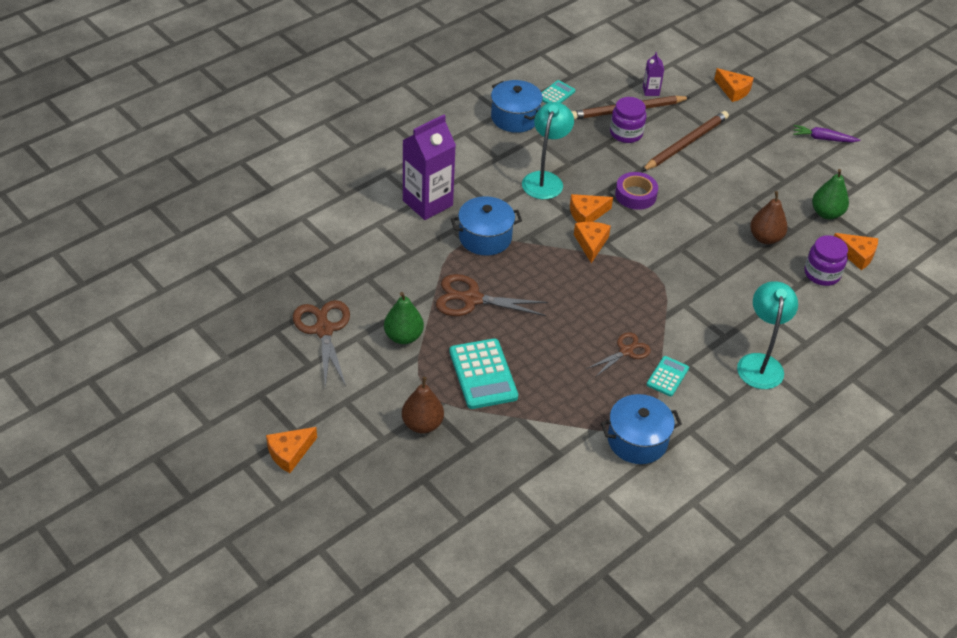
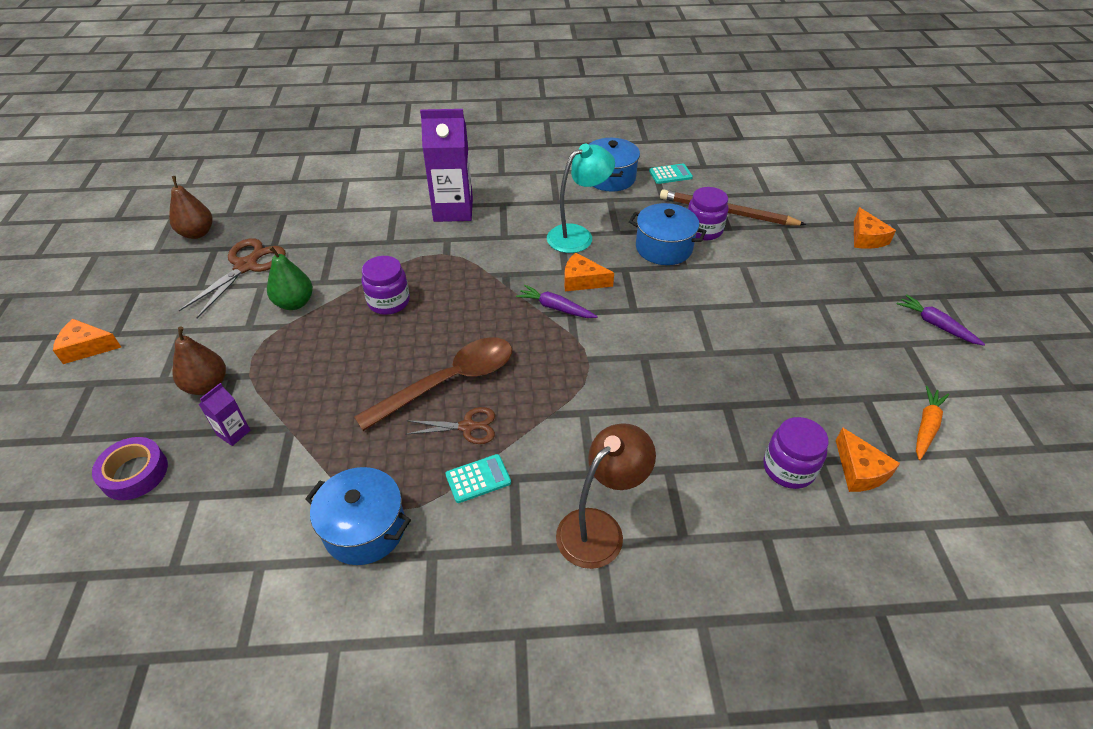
camera: 40 degrees right, 0 degrees up
(472, 299) = (389, 302): brown scissors -> purple jar
(483, 374) = (312, 371): turquoise calculator -> none
(485, 237) = (465, 257): blue pot -> blue pot (663, 248)
(582, 330) = (450, 382): none -> brown spoon
(591, 243) = (555, 308): orange cheese -> purple carrot
(635, 195) = (651, 286): purple tape -> purple tape (134, 473)
(651, 91) = (770, 205): purple carton -> purple carton (234, 433)
(685, 143) = (758, 263): brown pencil -> none
(760, 363) = (599, 528): turquoise lamp -> brown lamp
(765, 238) = (755, 393): brown pear -> brown pear (197, 233)
(826, 213) = (863, 404): green pear -> none
(868, 210) = (926, 426): none -> orange carrot

